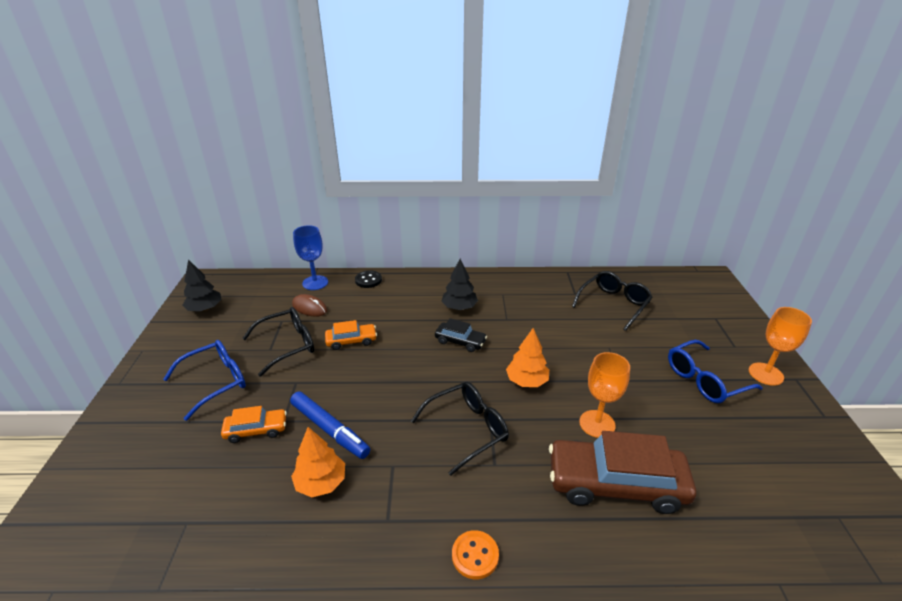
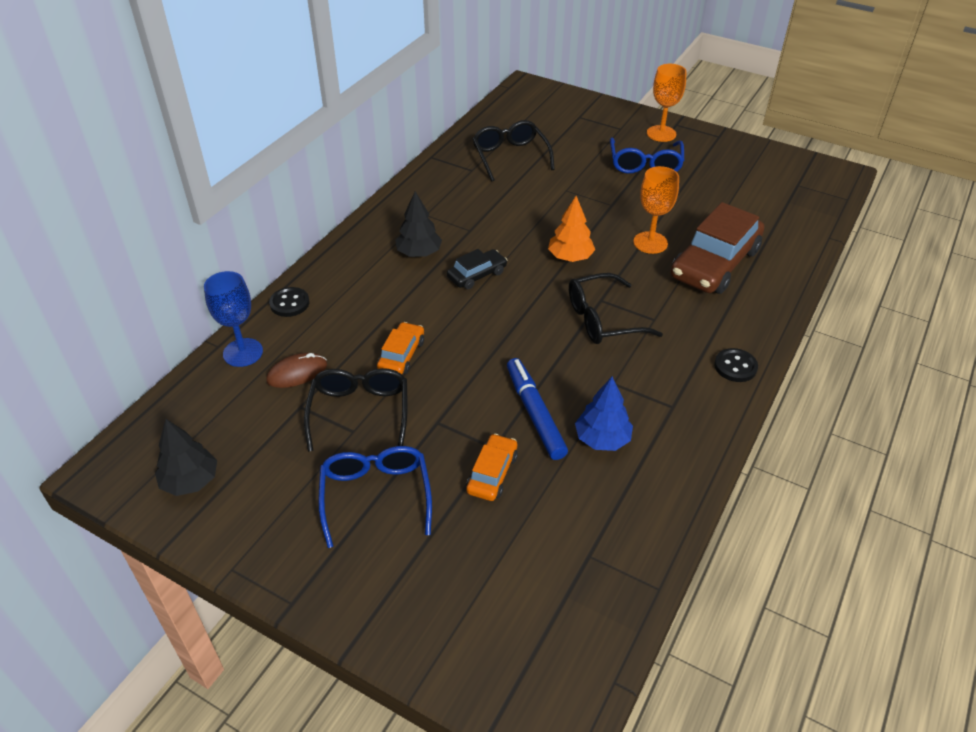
camera: 60 degrees left, 10 degrees up
(321, 482) = (602, 439): orange tree -> blue tree
(329, 429) = (534, 413): blue marker -> blue marker turned 90 degrees counterclockwise
(466, 429) = (603, 319): black glasses -> black glasses turned 105 degrees counterclockwise
(475, 555) = (735, 366): orange button -> black button

